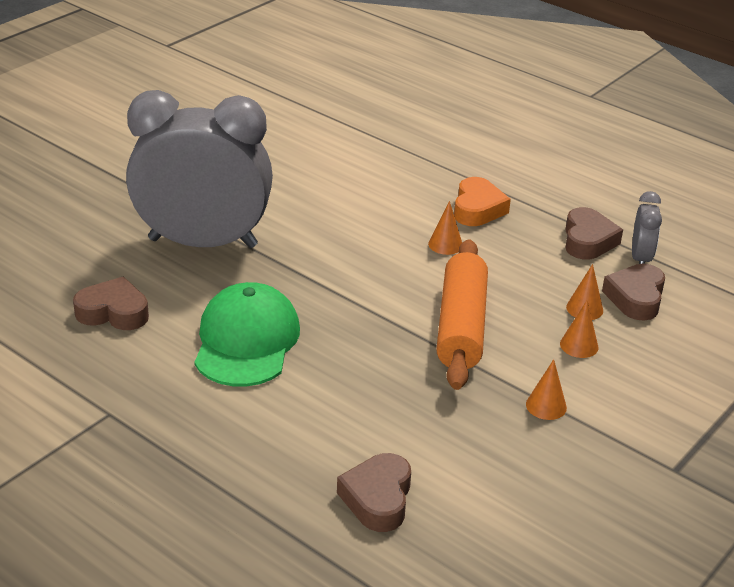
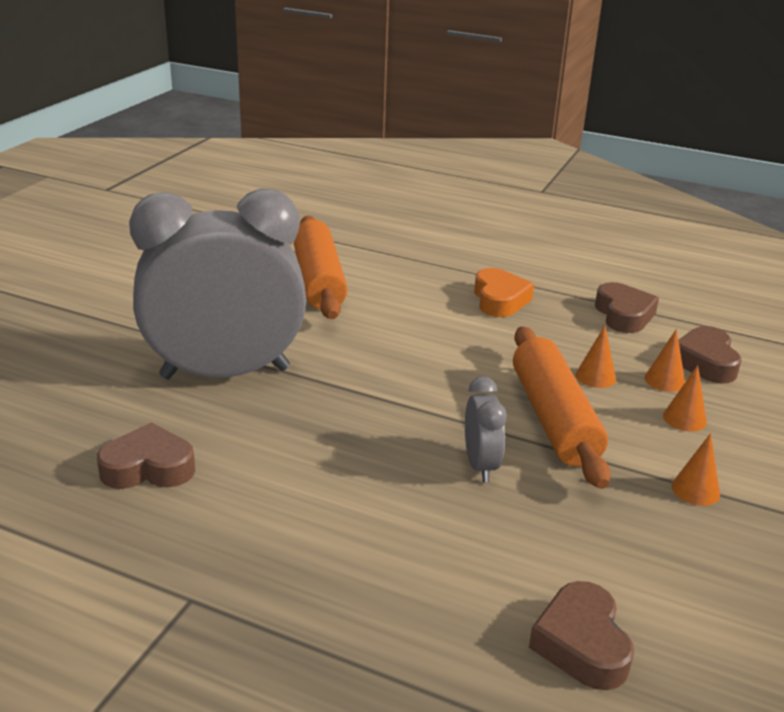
camera: 15 degrees left, 5 degrees down
(246, 341) = (325, 475): green cap -> none
(320, 166) = (318, 280): none -> orange rolling pin
(445, 244) = (488, 338): orange cone -> orange cone (595, 376)
(640, 258) = (683, 324): grey clock -> grey clock (480, 465)

